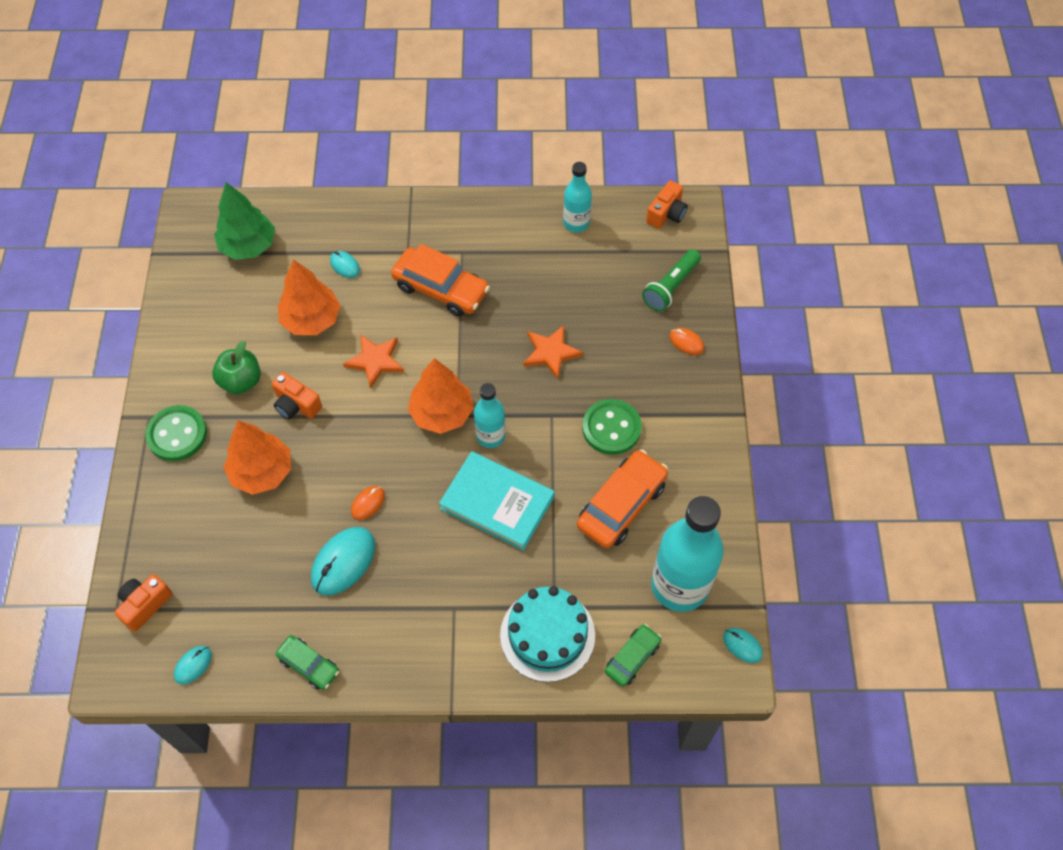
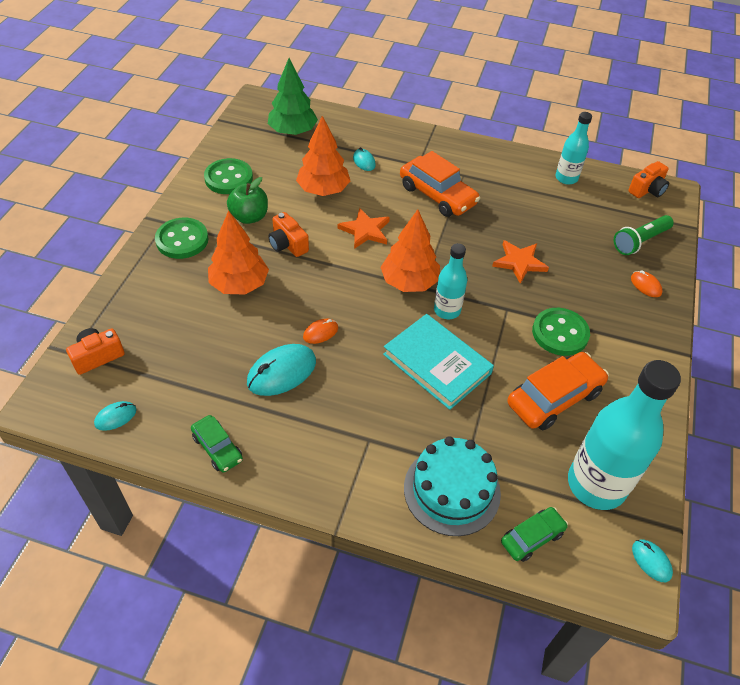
camera: 15 degrees right, 10 degrees down
(198, 335) = (228, 178): none -> green button

